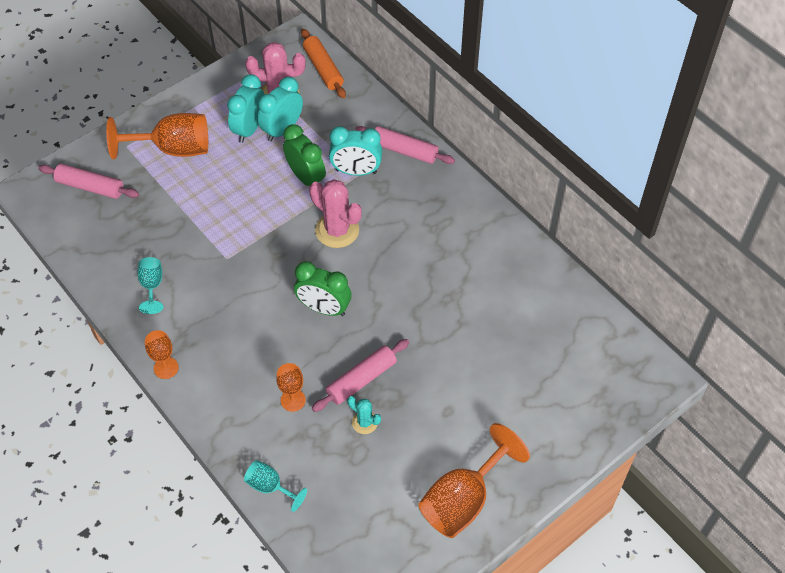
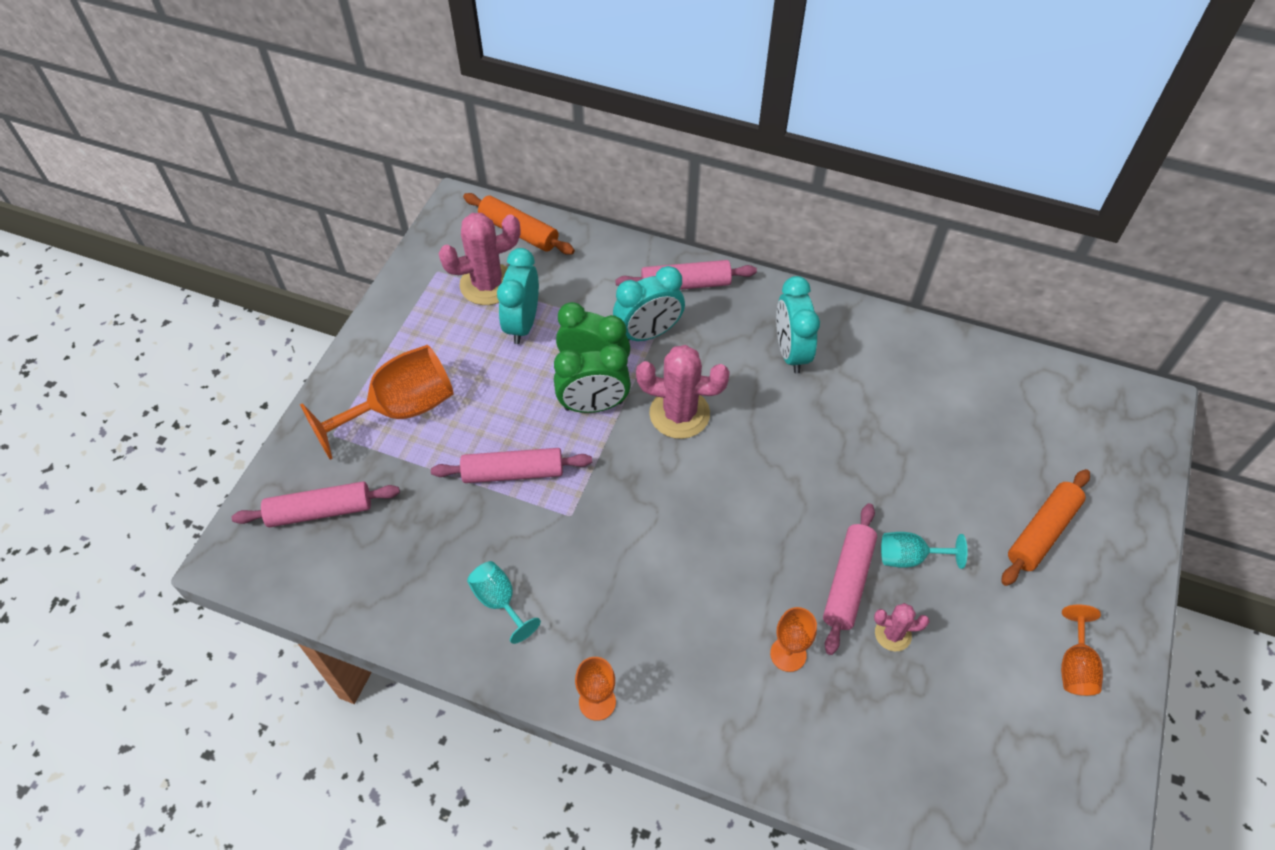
camera: 30 degrees left, 0 degrees up
(212, 217) = (513, 472): none -> pink rolling pin
(249, 129) = (480, 341): turquoise clock -> turquoise clock (791, 352)
(270, 487) = (847, 786): turquoise goblet -> turquoise goblet (909, 557)
(324, 308) = (736, 517): green clock -> green clock (593, 406)
(364, 422) = (893, 634): turquoise cactus -> pink cactus
(463, 500) = (1075, 665): orange goblet -> orange goblet, size x0.52
(511, 415) = (1042, 532): none -> orange rolling pin

